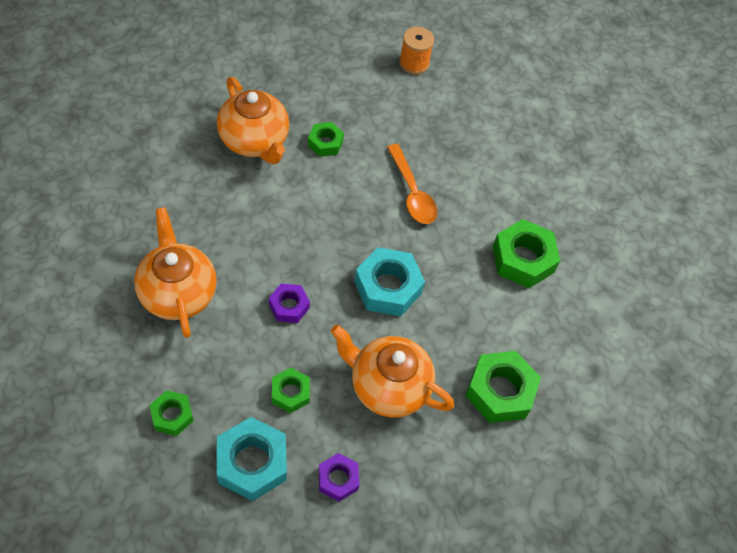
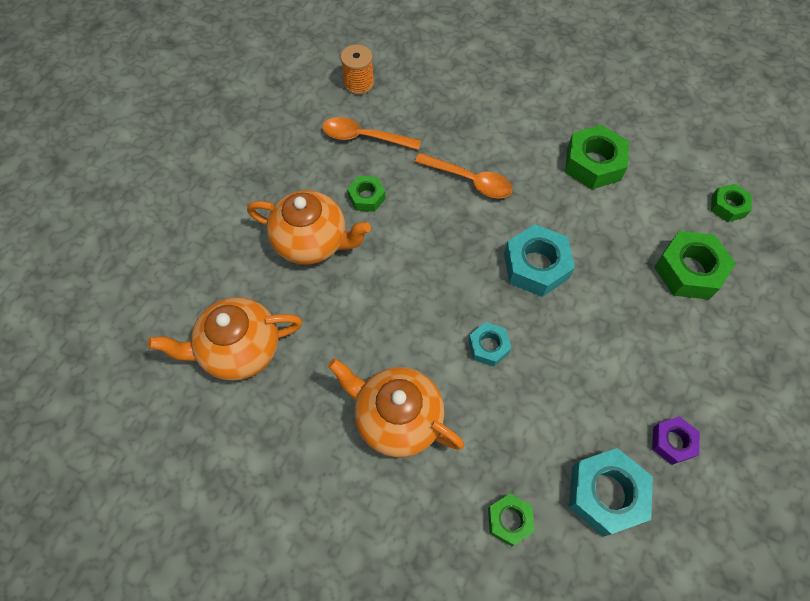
camera: 35 degrees left, 5 degrees up
(289, 306) = (488, 346): purple nut -> turquoise nut
(290, 393) = (567, 412): green nut -> green nut (728, 206)
(372, 103) = (364, 137): none -> orange spoon
(387, 386) = (621, 339): orange teapot -> orange teapot (239, 350)

